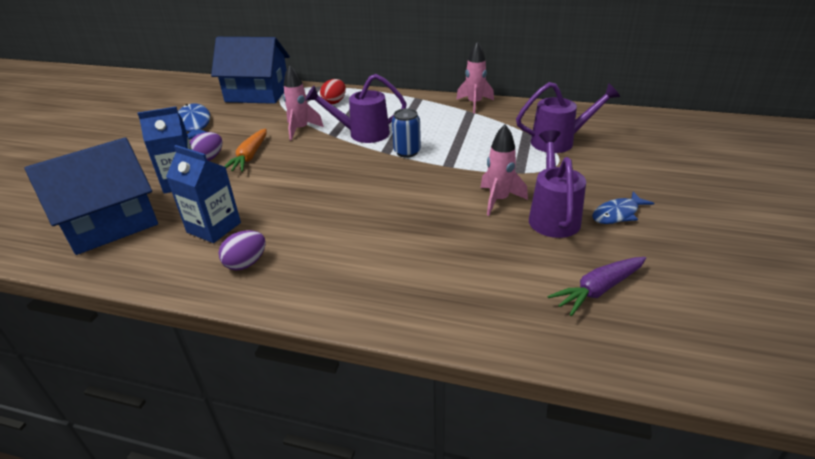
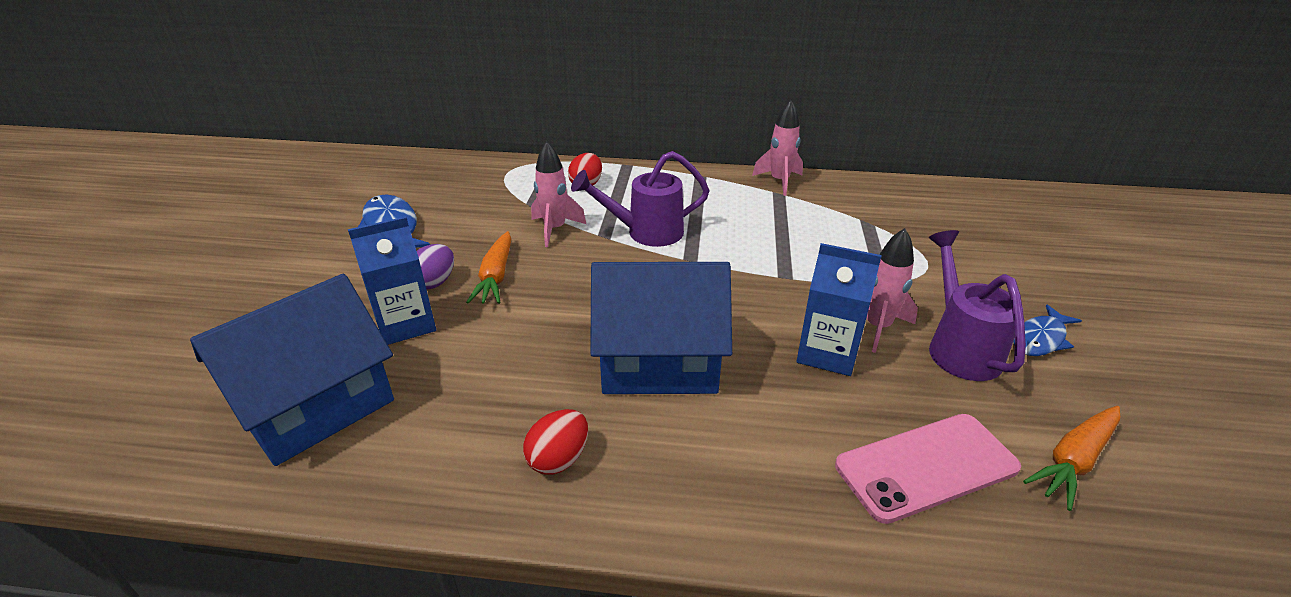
camera: 10 degrees left, 0 degrees up
(214, 227) = (485, 399): blue carton -> blue carton (827, 353)
(246, 263) = (558, 459): purple egg -> red egg
(257, 94) = (470, 175): blue house -> blue house (659, 361)
(407, 152) = (720, 258): blue can -> none
(488, 285) = (926, 466): none -> pink phone
(559, 142) = (914, 234): purple watering can -> none
(598, 290) = (1074, 461): purple carrot -> orange carrot

